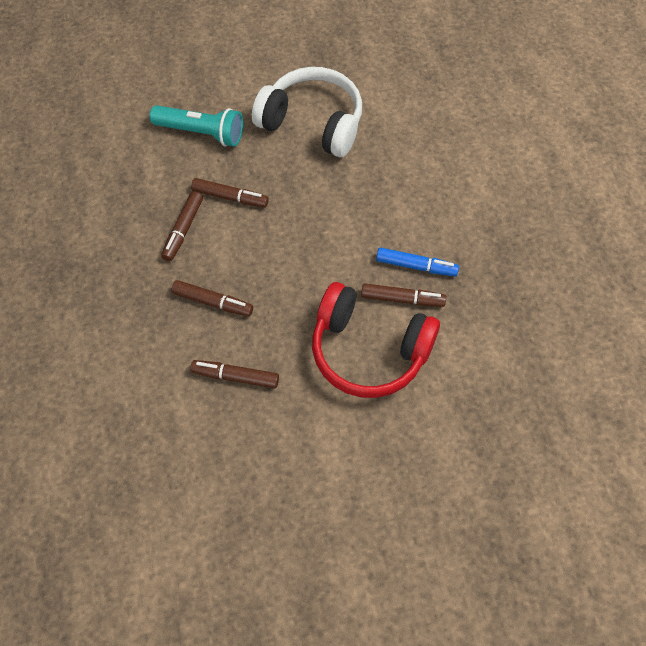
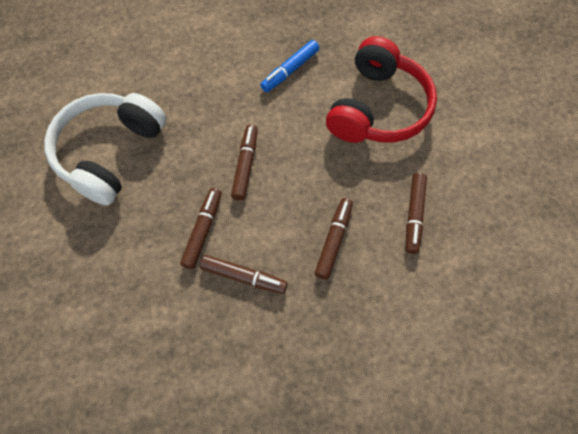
camera: 90 degrees left, 5 degrees up
(201, 133) = (107, 266): turquoise flashlight -> none
(402, 299) = (325, 82): brown marker -> brown marker (245, 165)
(416, 266) = (290, 70): blue marker -> blue marker turned 150 degrees counterclockwise

